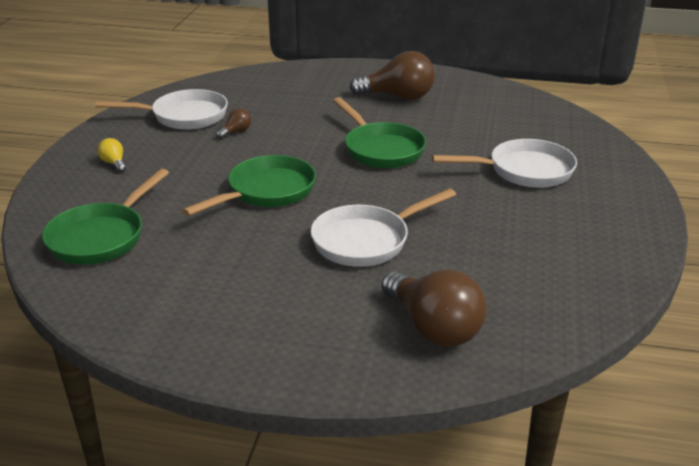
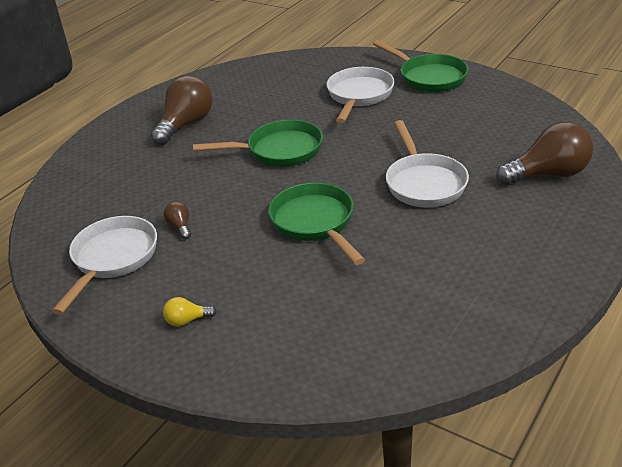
camera: 65 degrees left, 5 degrees up
(101, 237) = (342, 338): green pan -> green pan (429, 77)

